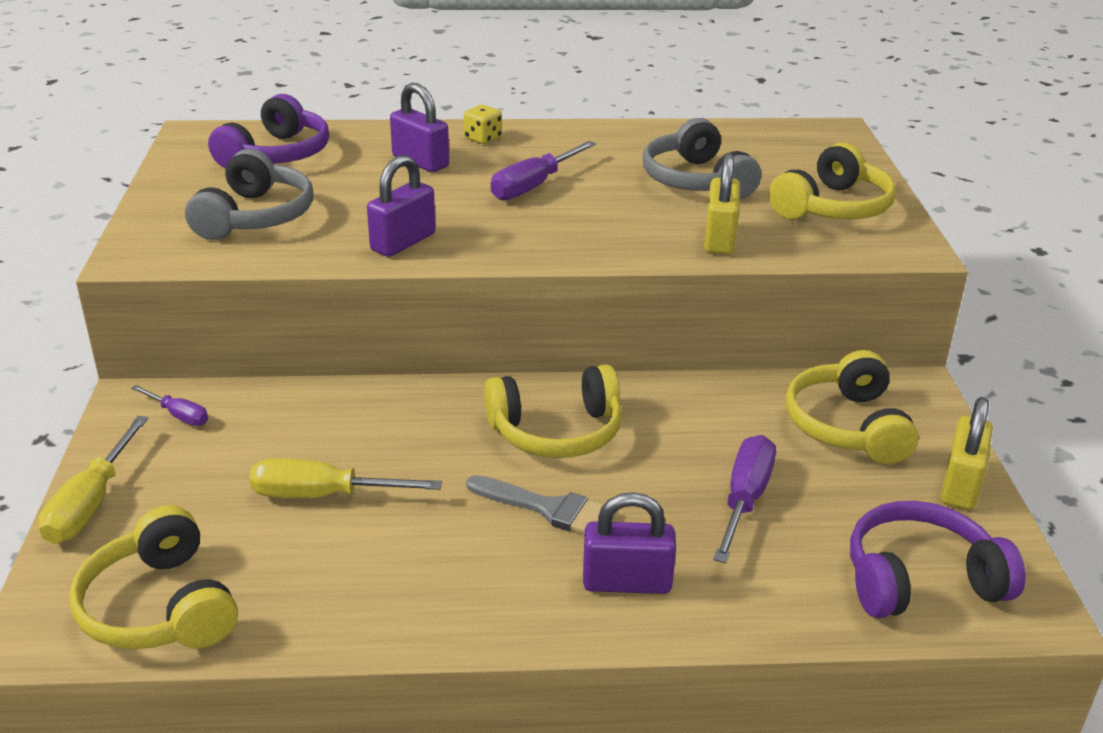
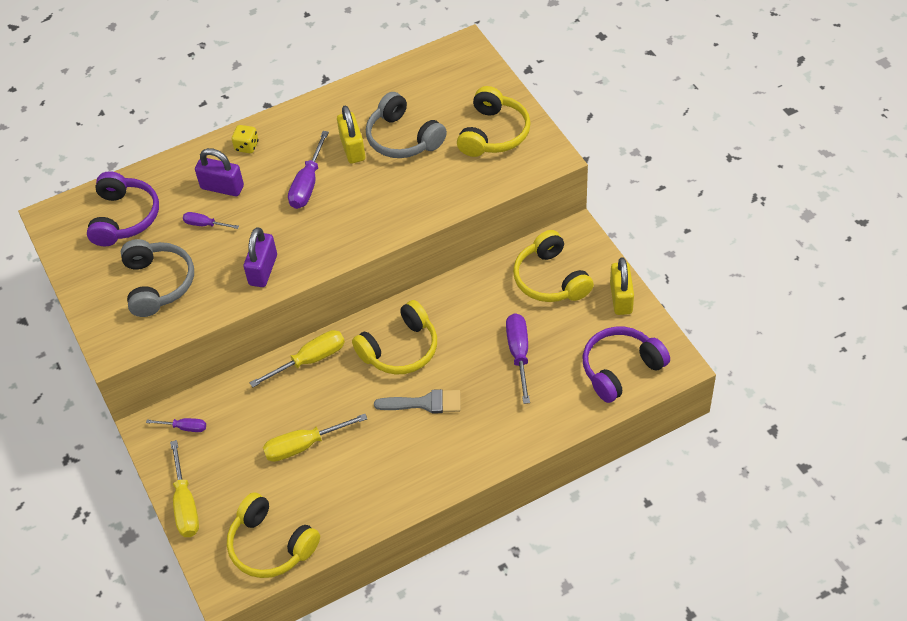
camera: 20 degrees left, 20 degrees up
(368, 185) = (205, 224): none -> purple screwdriver
(414, 401) = (310, 360): none -> yellow screwdriver
(626, 582) = (485, 431): purple padlock -> none
(719, 239) = (442, 191): yellow padlock -> yellow padlock (352, 148)

